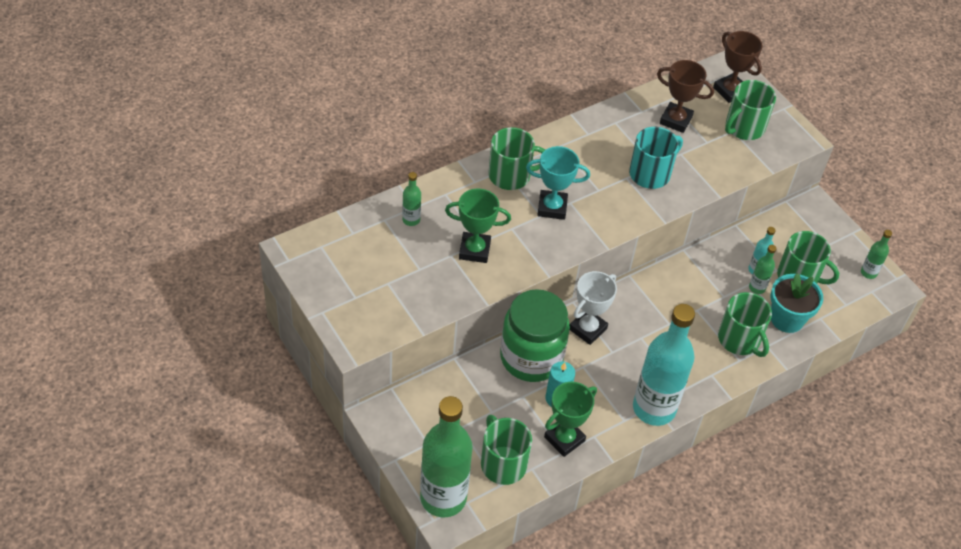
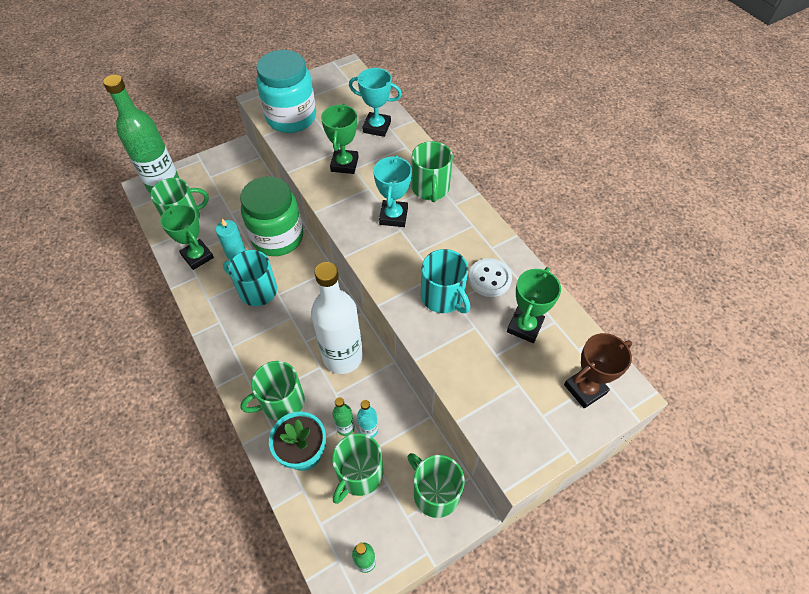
camera: 95 degrees right, 5 degrees up
(390, 306) = (291, 118): none -> turquoise jar
(411, 220) = (377, 127): green bottle -> turquoise trophy
(588, 329) = (303, 277): white trophy -> none
(609, 372) = (257, 290): none -> turquoise mug
(626, 138) = (489, 278): none -> white button
(654, 408) = (215, 321): turquoise bottle -> none
(675, 120) = (524, 326): brown trophy -> green trophy
(683, 291) = (342, 357): none -> white bottle
(744, 127) = (526, 397): green mug -> green mug (435, 492)

